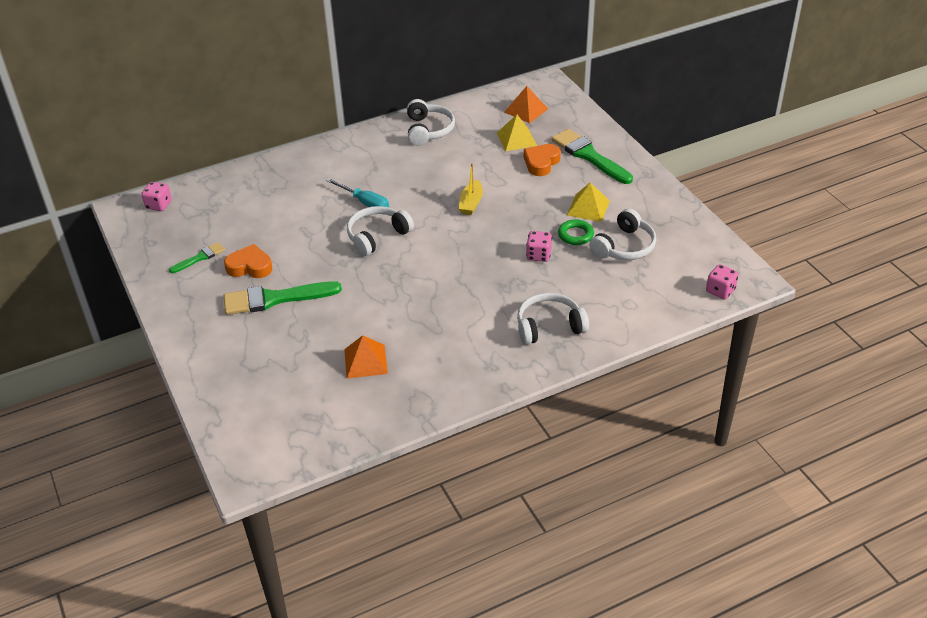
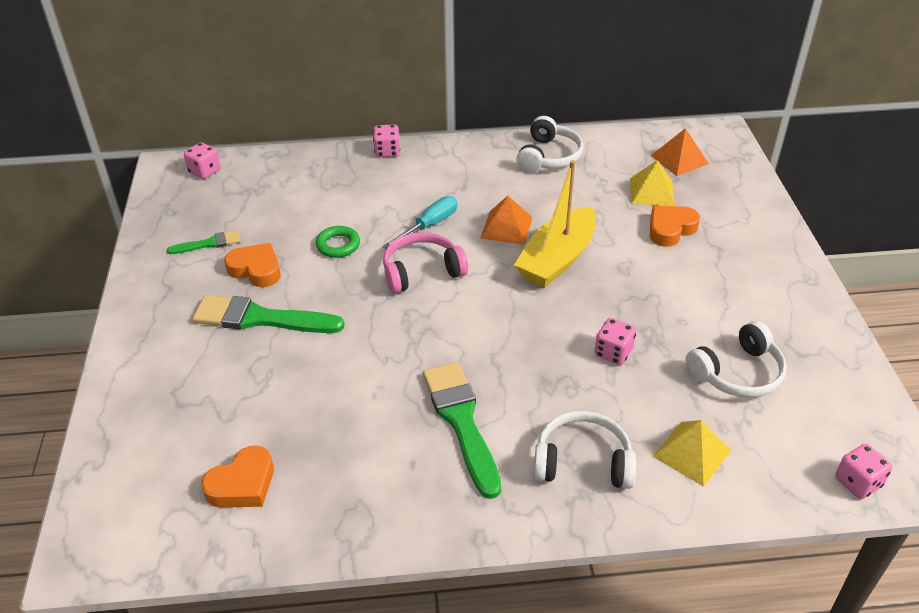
camera: 20 degrees right, 0 degrees up
(300, 155) = (387, 152): none -> pink dice
(330, 404) = (242, 484): none -> orange heart
(364, 202) = (429, 225): turquoise screwdriver -> turquoise screwdriver turned 105 degrees counterclockwise
(365, 361) = (319, 436): orange pyramid -> orange pyramid (506, 228)
(377, 236) = (422, 271): white headphones -> pink headphones
(471, 203) = (557, 259): yellow boat -> yellow boat, size x1.86
(575, 235) = (675, 338): green ring -> green ring (338, 245)
(588, 208) = (708, 304): yellow pyramid -> yellow pyramid (692, 453)
(589, 156) = (737, 235): green brush -> green brush (461, 422)

